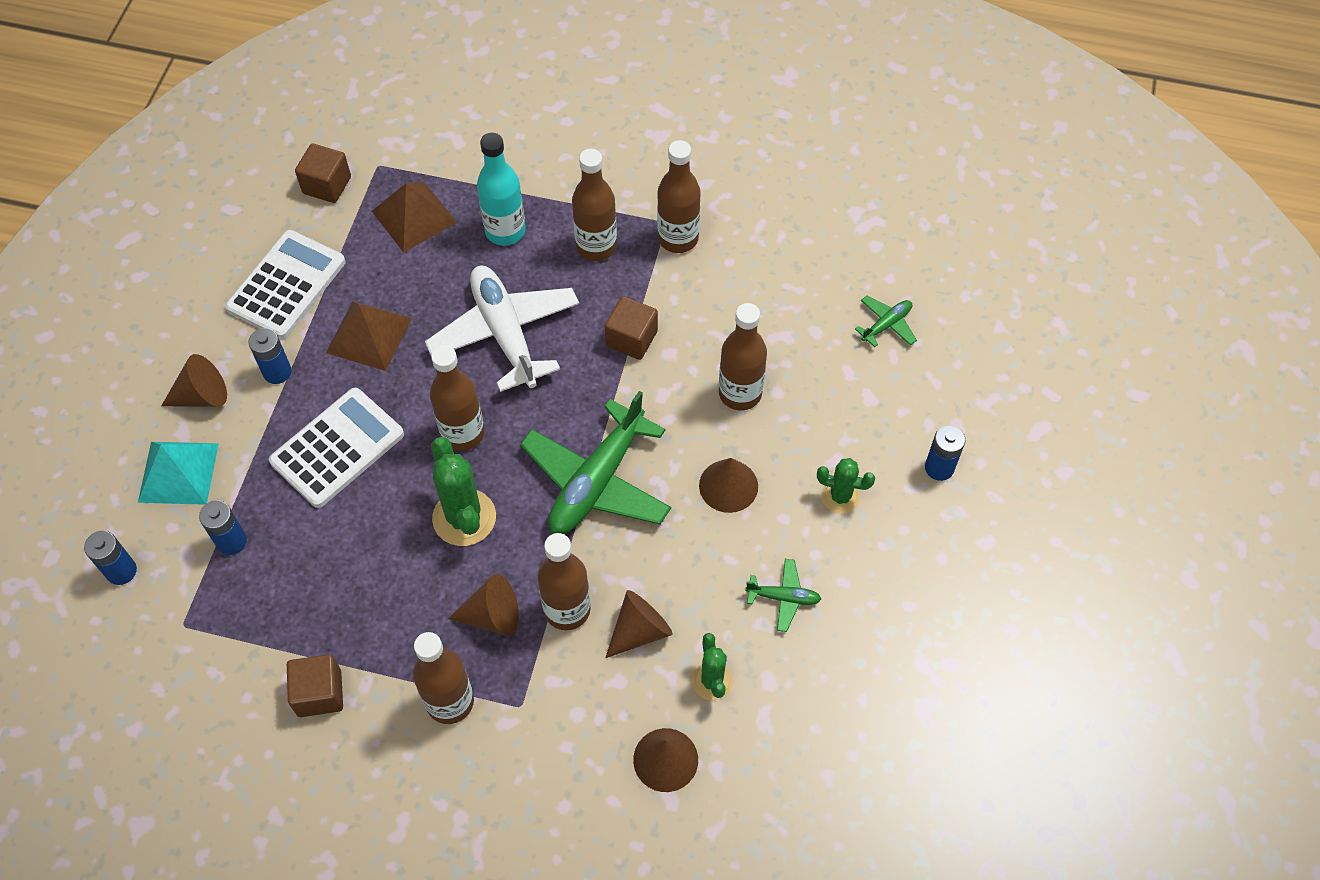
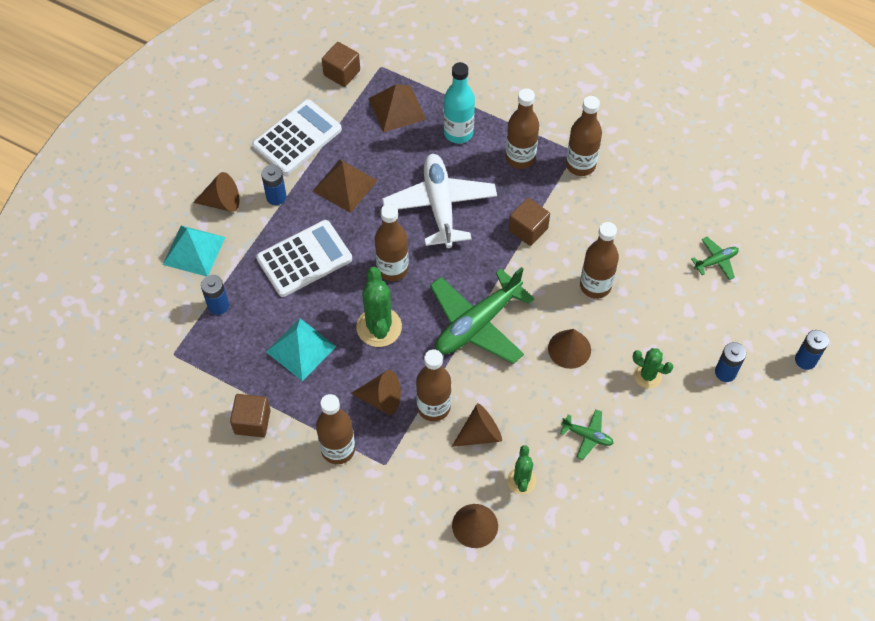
camera: 15 degrees right, 0 degrees up
(121, 571) = (141, 308): blue battery -> blue battery (805, 360)
(363, 574) = (300, 349): none -> turquoise pyramid

